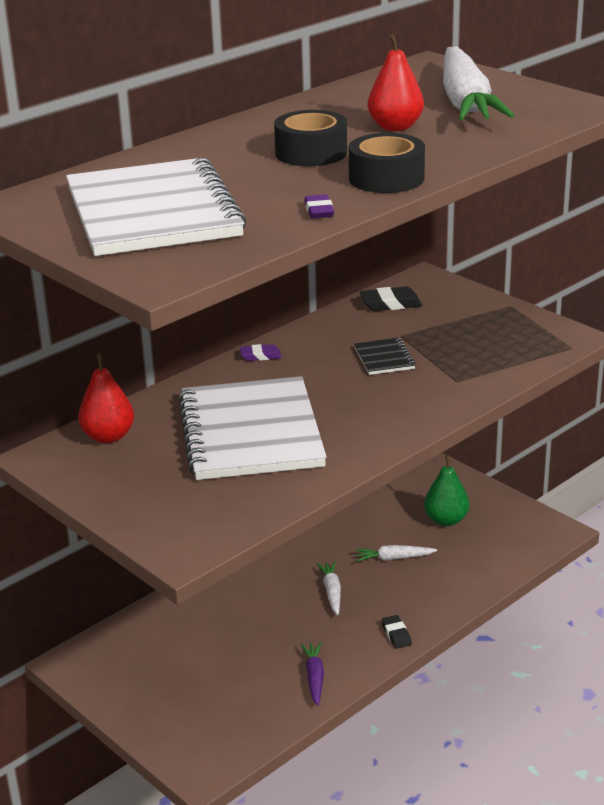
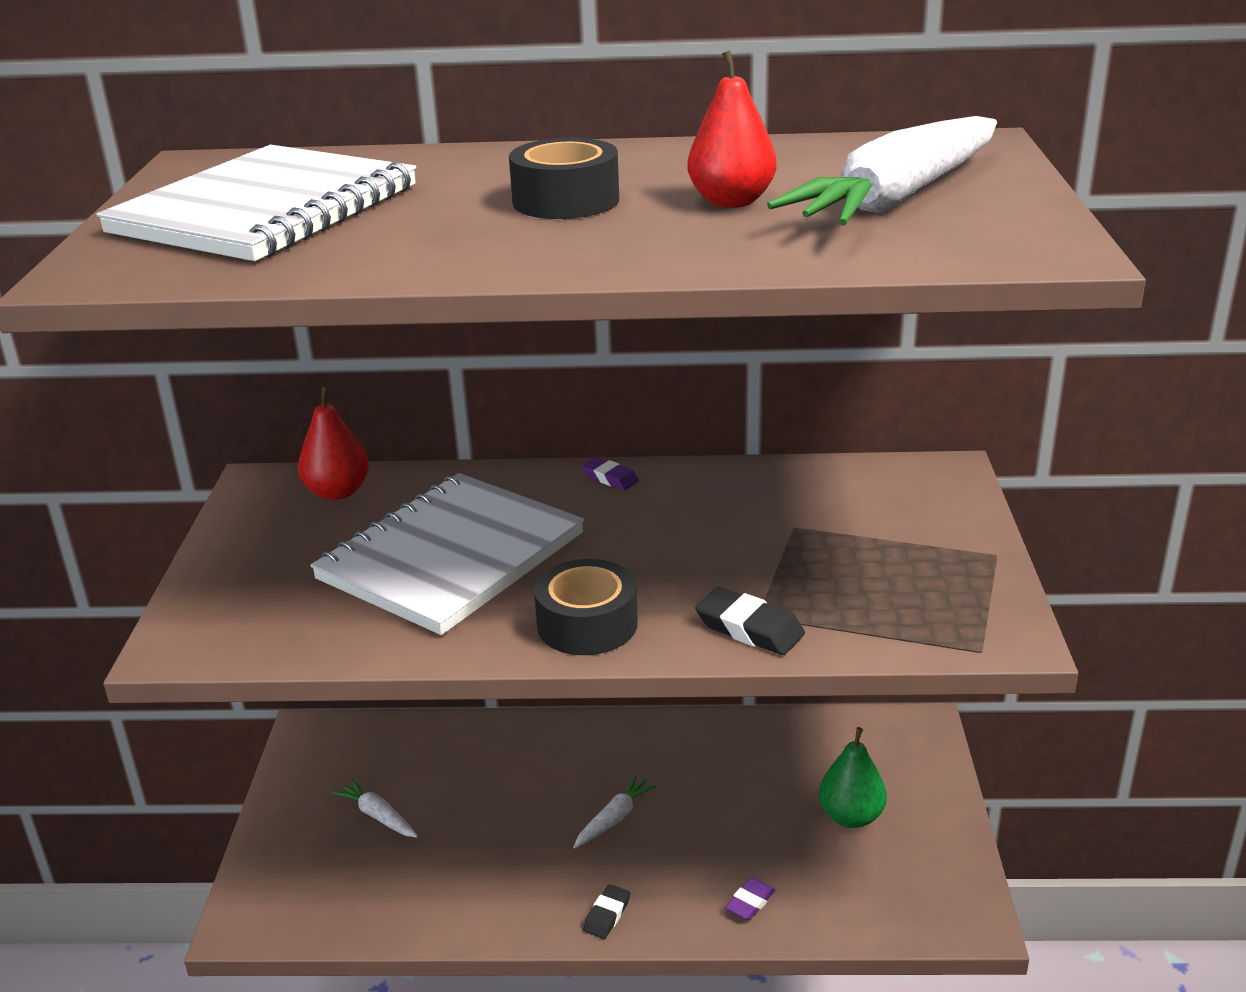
camera: 45 degrees right, 0 degrees up
(314, 677) = (465, 902): purple carrot -> none
(319, 211) = (394, 265): purple eraser -> purple eraser (750, 902)
(384, 358) = (727, 545): black notebook -> none
(386, 178) = (558, 255): black tape -> black tape (587, 624)
(390, 304) = (850, 484): black eraser -> black eraser (749, 628)
(393, 558) = (729, 823): white carrot -> white carrot (377, 816)

